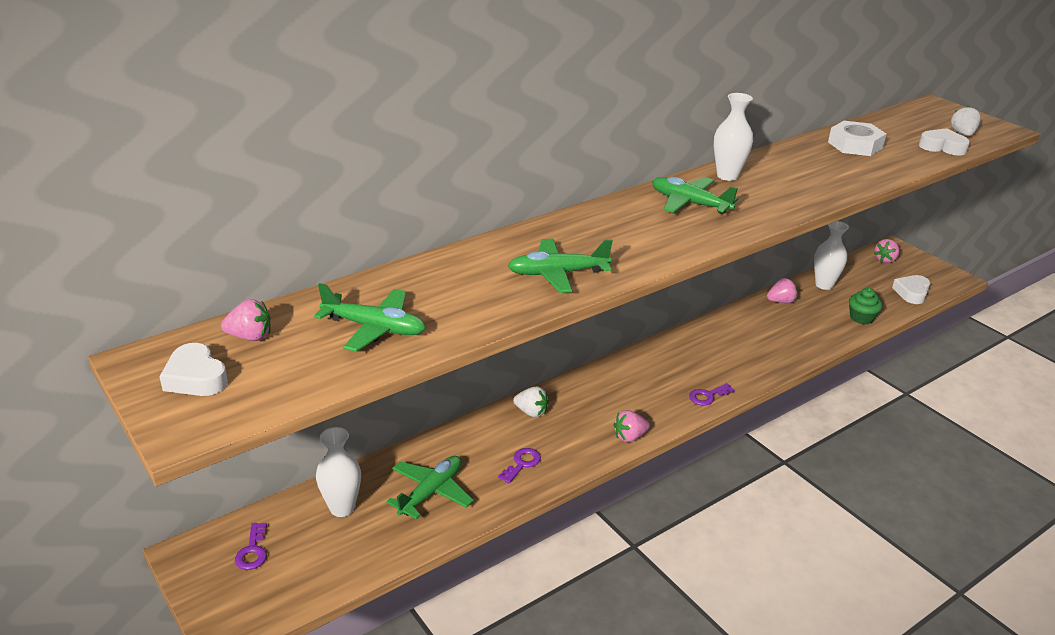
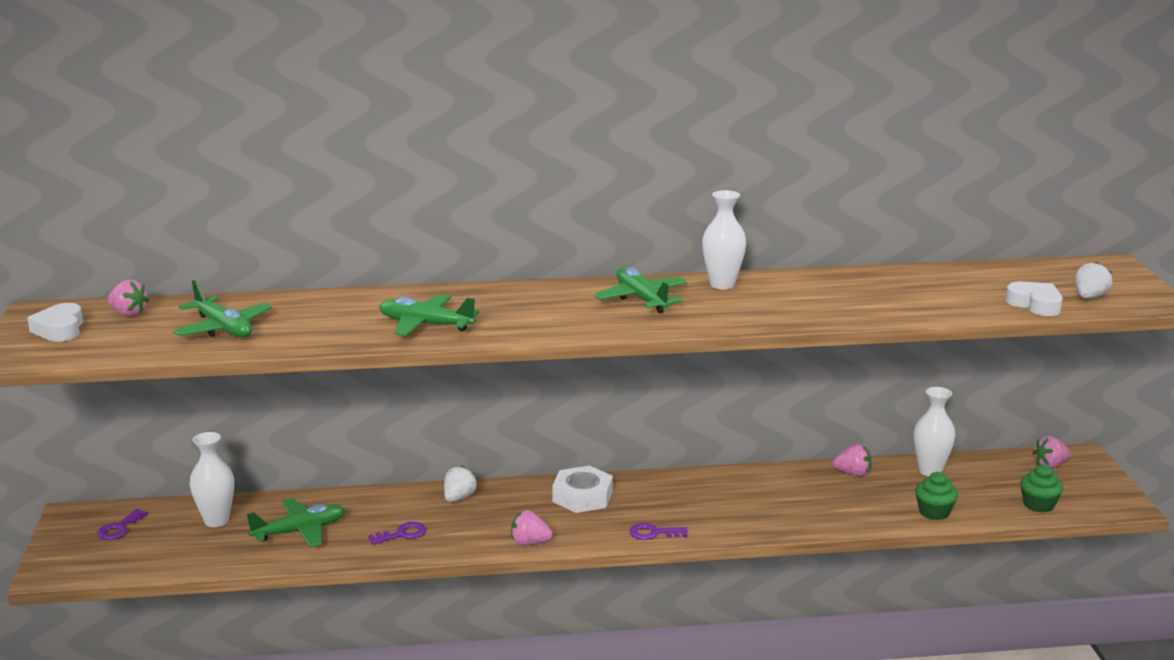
camera: 30 degrees right, 10 degrees down
(531, 412) = (459, 498): white strawberry -> white strawberry turned 120 degrees counterclockwise
(855, 145) = (924, 284): white nut -> white nut (582, 497)
(911, 293) = (1038, 505): white heart -> green cupcake

